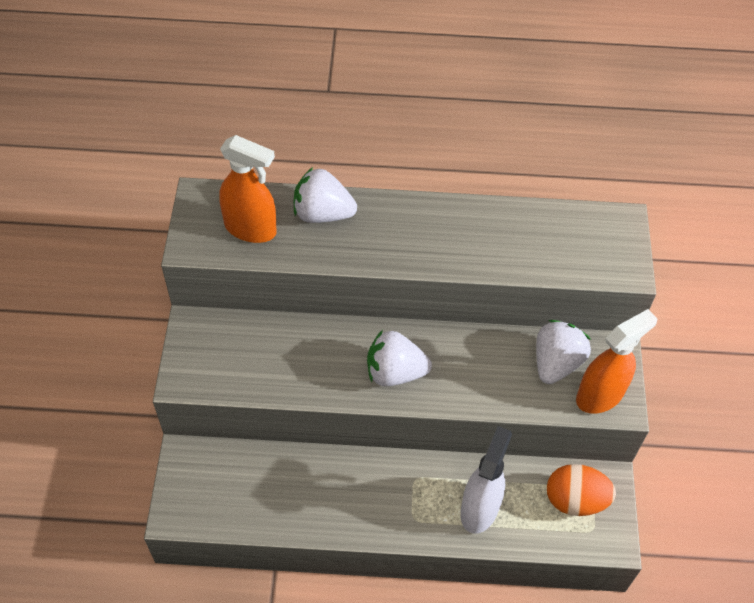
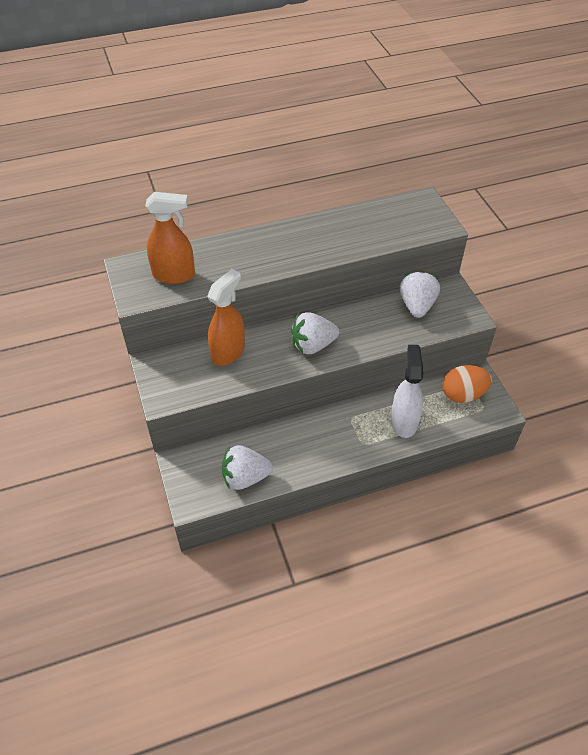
camera: 20 degrees left, 5 degrees down
(322, 213) = (221, 251): white strawberry -> white strawberry (245, 477)
(600, 395) = (455, 315): orange spray bottle -> orange spray bottle (228, 352)

